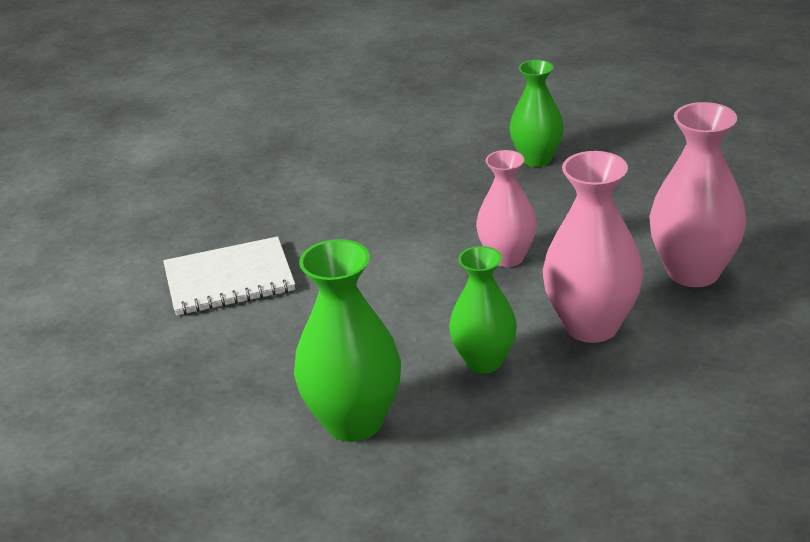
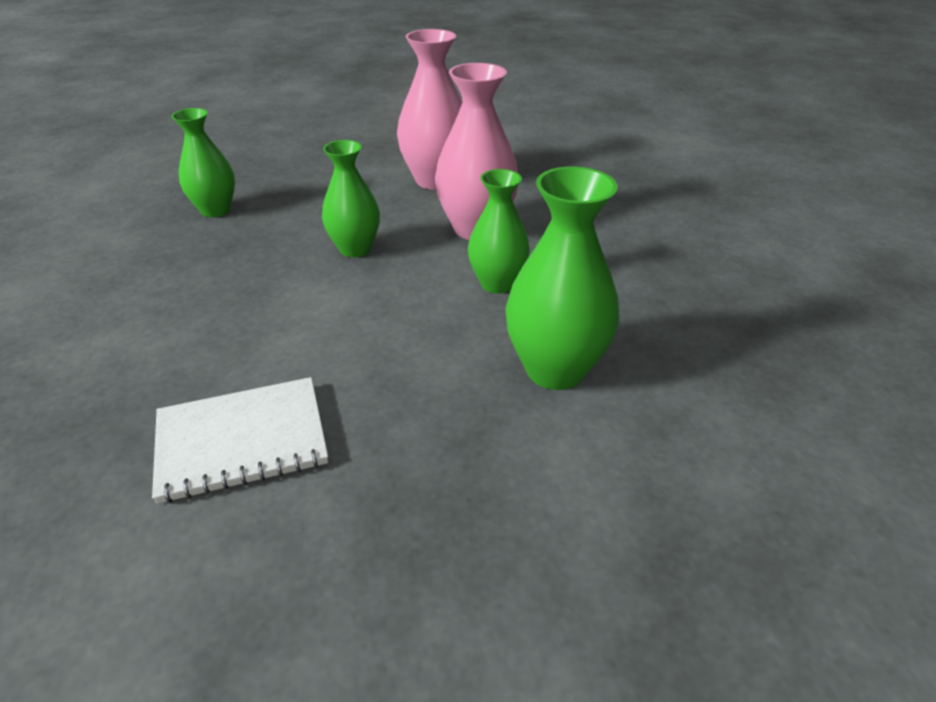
camera: 80 degrees left, 5 degrees up
(229, 279) = (242, 441): white notebook -> white notebook turned 75 degrees clockwise
(507, 257) = (355, 249): pink vase -> green vase

